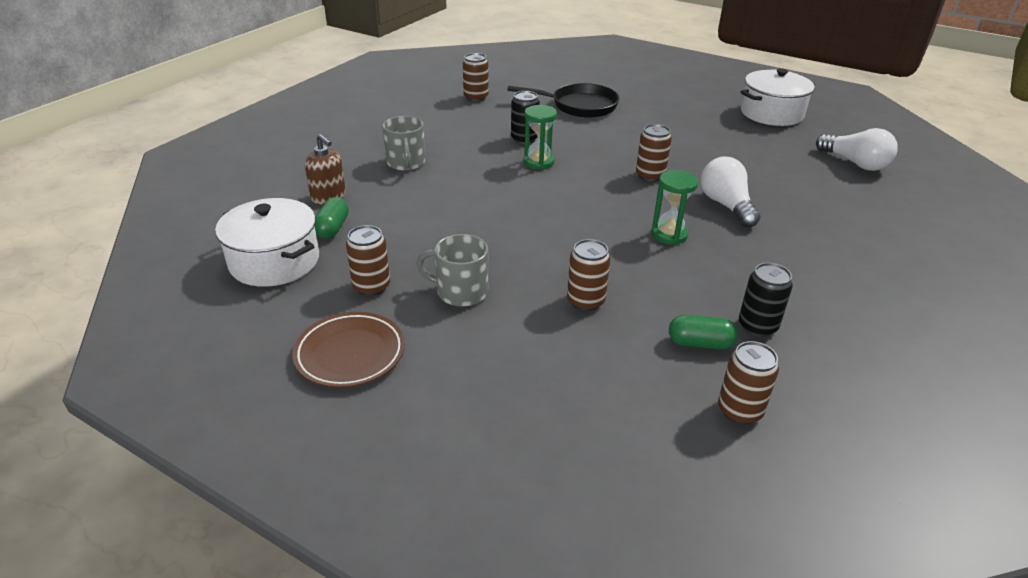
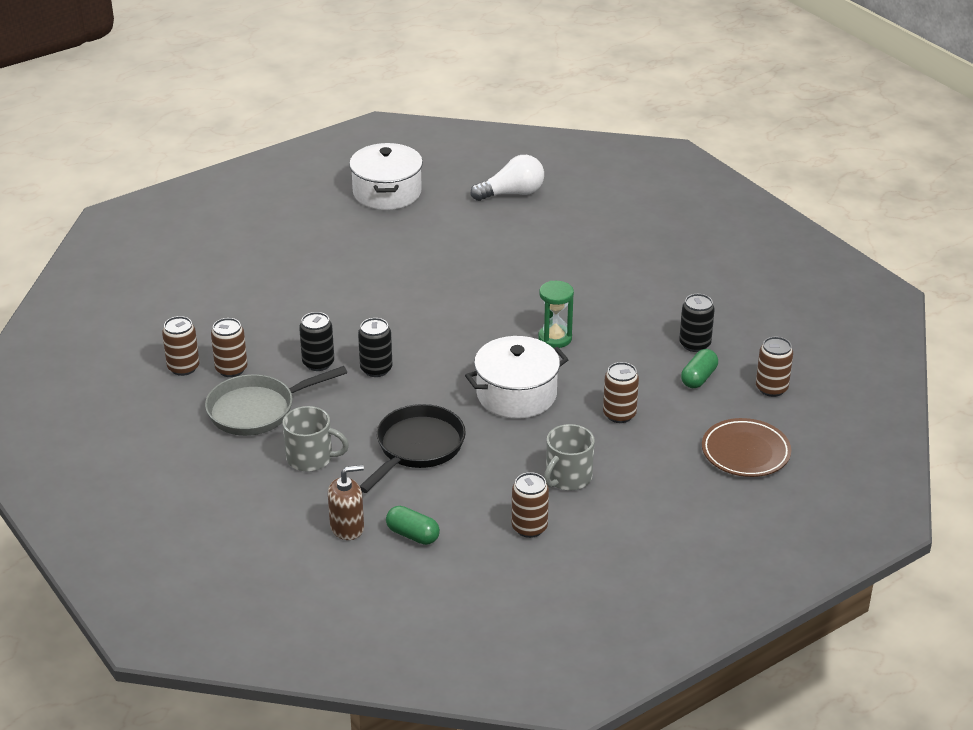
camera: 65 degrees left, 0 degrees up
(274, 261) = (450, 583): white pot -> white pot (516, 394)
(350, 354) = (616, 557): brown plate -> brown plate (745, 452)
(449, 131) = (257, 410): none -> grey pan
(538, 162) = (376, 369): green hourglass -> black can
(579, 106) = (270, 302): black pan -> black pan (417, 448)
(650, 175) = (452, 311): brown can -> brown can (231, 369)
(726, 205) = (531, 290): white light bulb -> none

